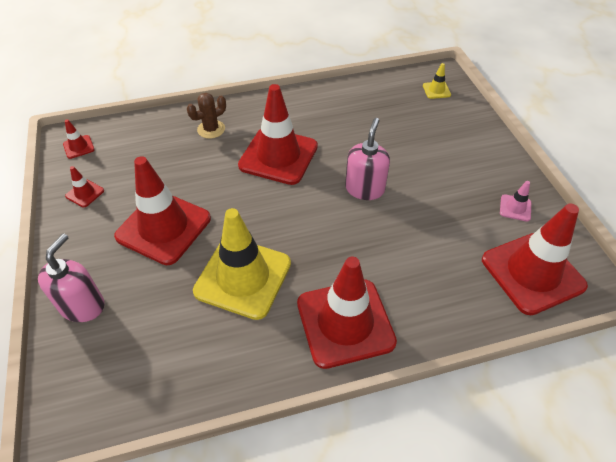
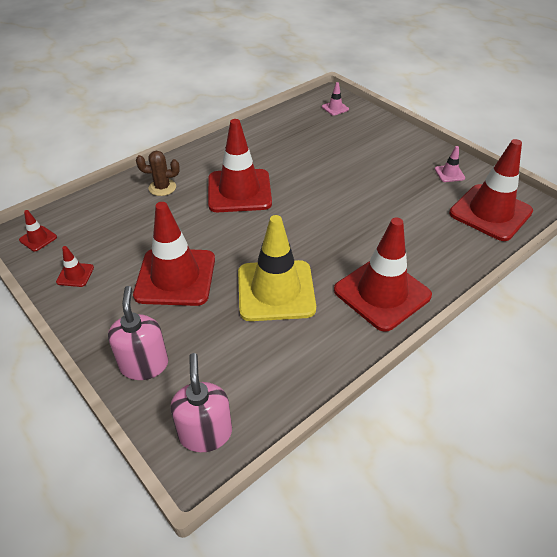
camera: 25 degrees left, 5 degrees down
(211, 129) = (162, 187): brown cactus -> brown cactus turned 60 degrees clockwise
(364, 189) = (329, 194): pink soap dispenser -> pink soap dispenser (205, 433)
(436, 90) = (335, 108): yellow traffic cone -> pink traffic cone

